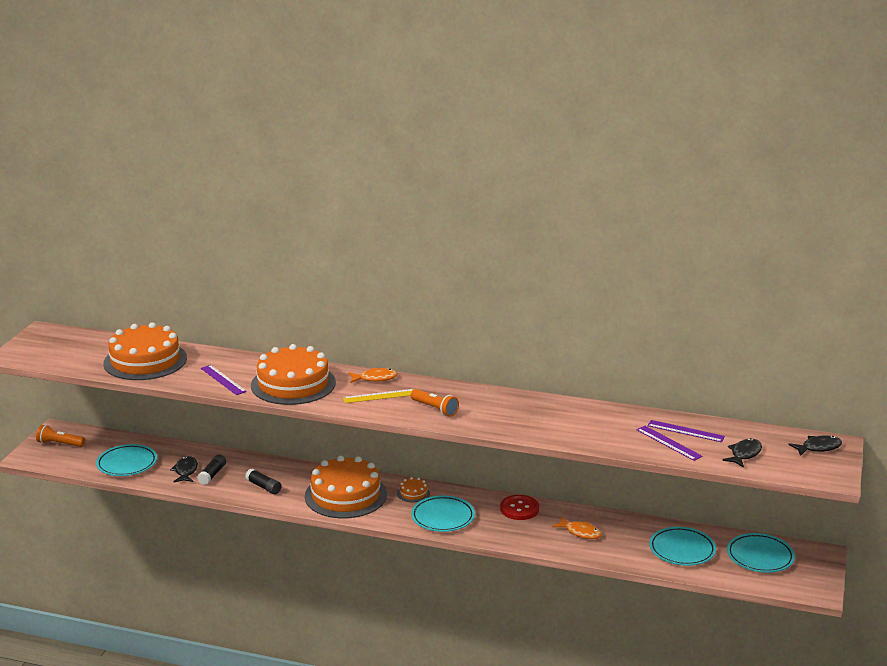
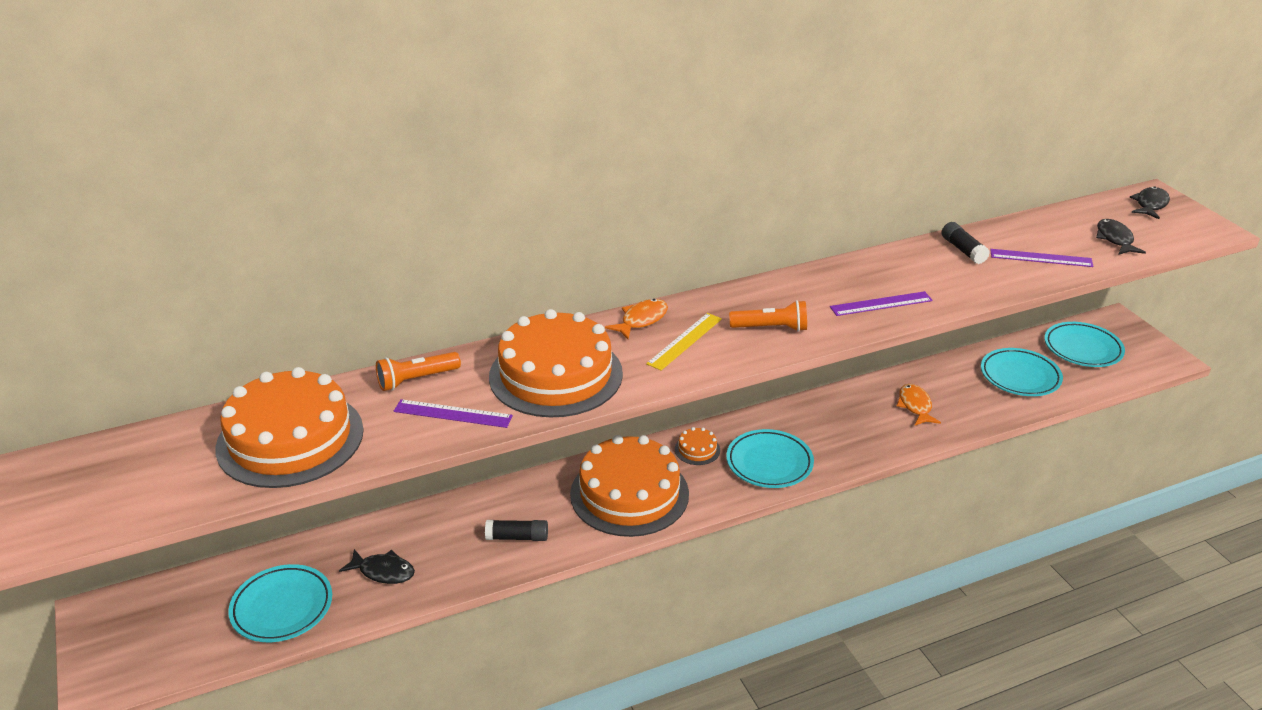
camera: 40 degrees left, 10 degrees up
(60, 444) = (130, 633): orange flashlight -> orange flashlight (416, 379)
(185, 471) = (383, 571): black fish -> black fish turned 150 degrees clockwise
(212, 475) = (427, 557): black glue stick -> black glue stick (963, 250)
(519, 509) = (825, 410): red button -> none
(580, 532) = (915, 406): orange fish -> orange fish turned 90 degrees counterclockwise
(685, 431) = (1030, 238): purple ruler -> purple ruler (881, 304)

